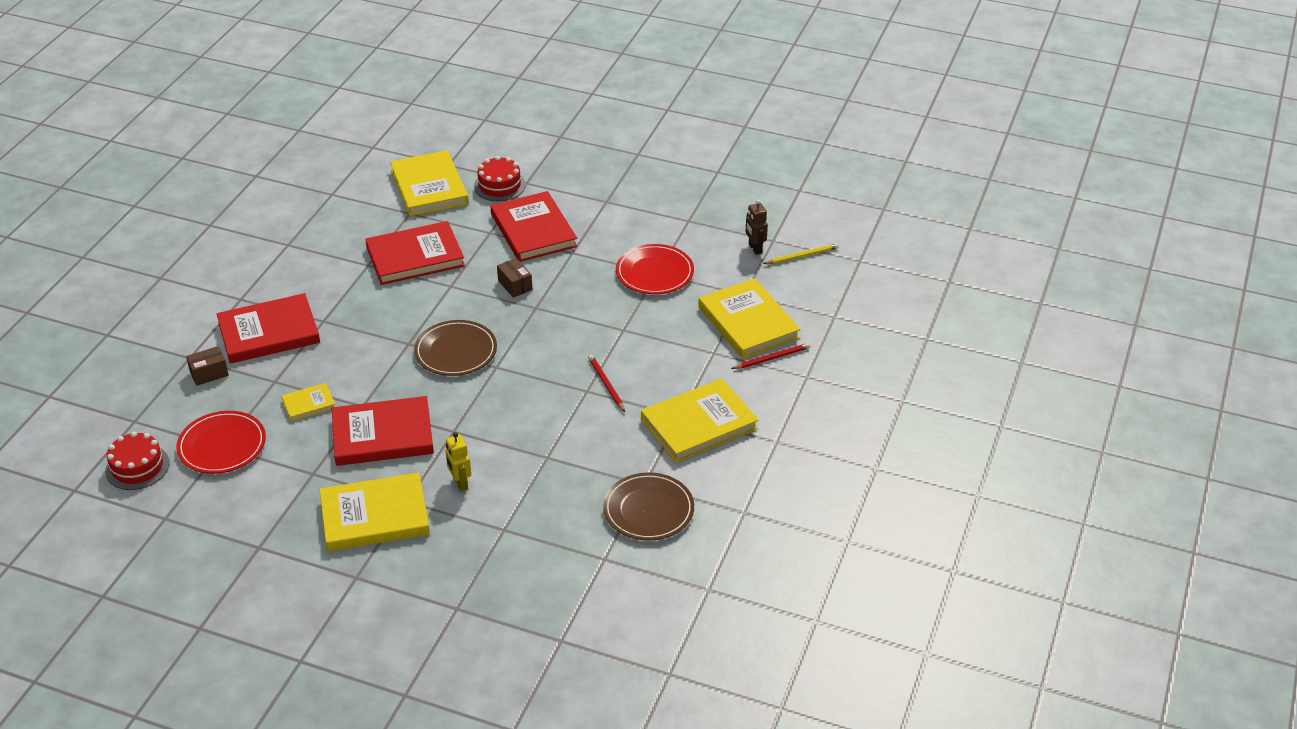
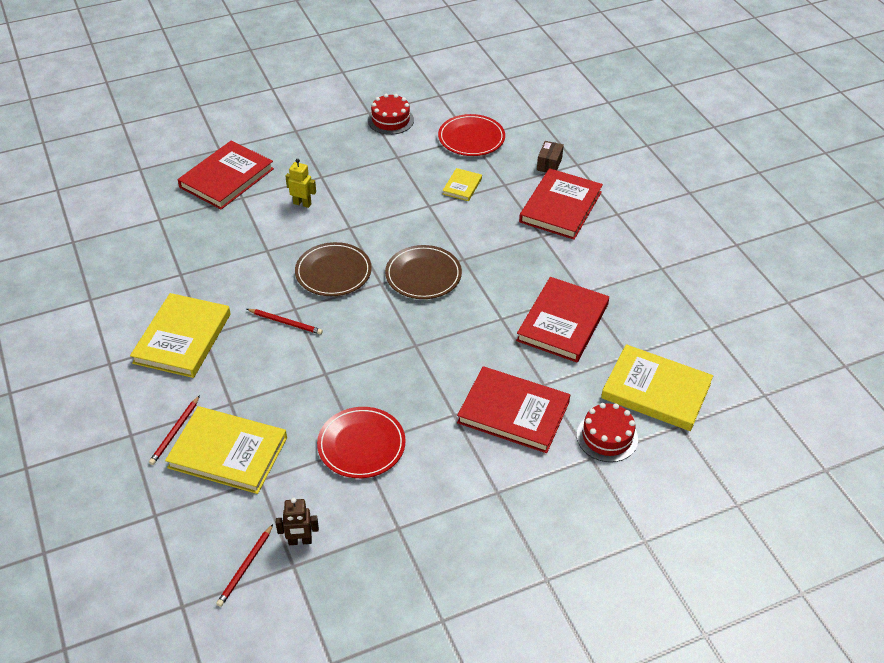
camera: 135 degrees right, 5 degrees up
(137, 467) = (496, 104): red cake -> red cake (390, 120)
(375, 516) = (328, 160): yellow book -> none
(383, 435) = (389, 198): red book -> red book (226, 178)
(515, 285) = (456, 352): brown box -> none
(648, 510) = (159, 261): brown plate -> brown plate (333, 272)
(755, 249) = (300, 541): brown robot -> brown robot turned 150 degrees clockwise
(802, 256) = (245, 567): yellow pencil -> red pencil

